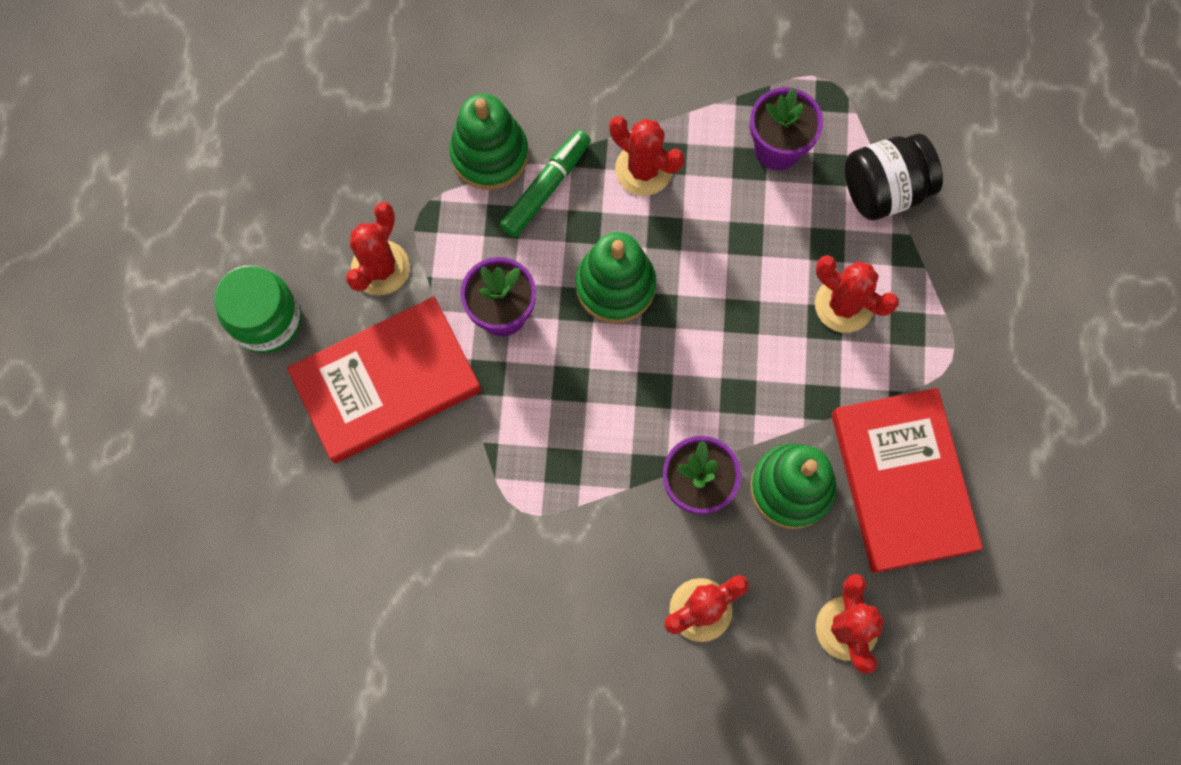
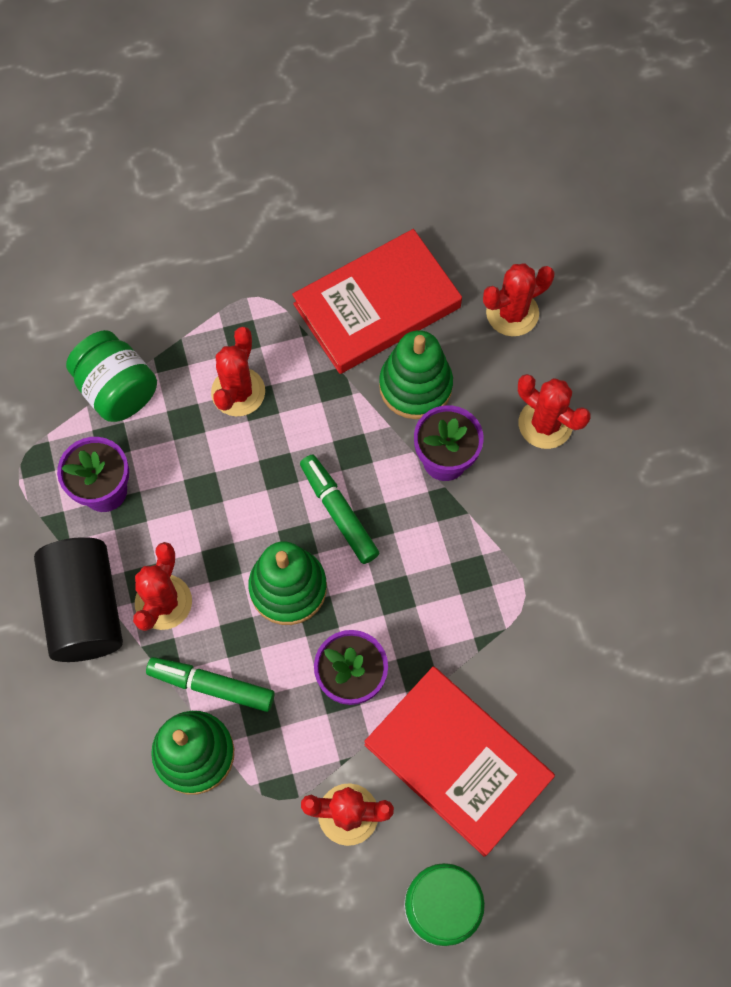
camera: 110 degrees left, 5 degrees down
(663, 100) = (85, 608): none -> black cylinder
(676, 360) = (339, 512): none -> green marker
(884, 190) = (117, 390): black jar -> green jar

